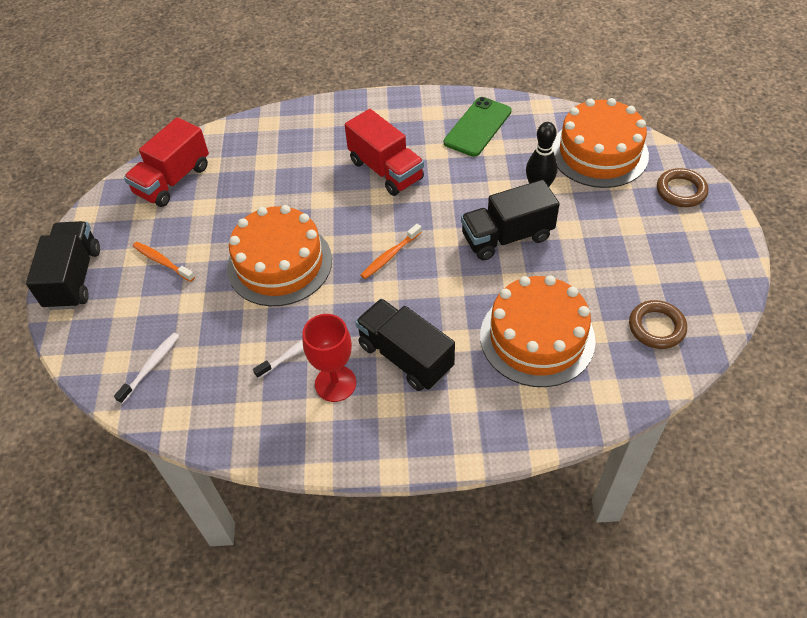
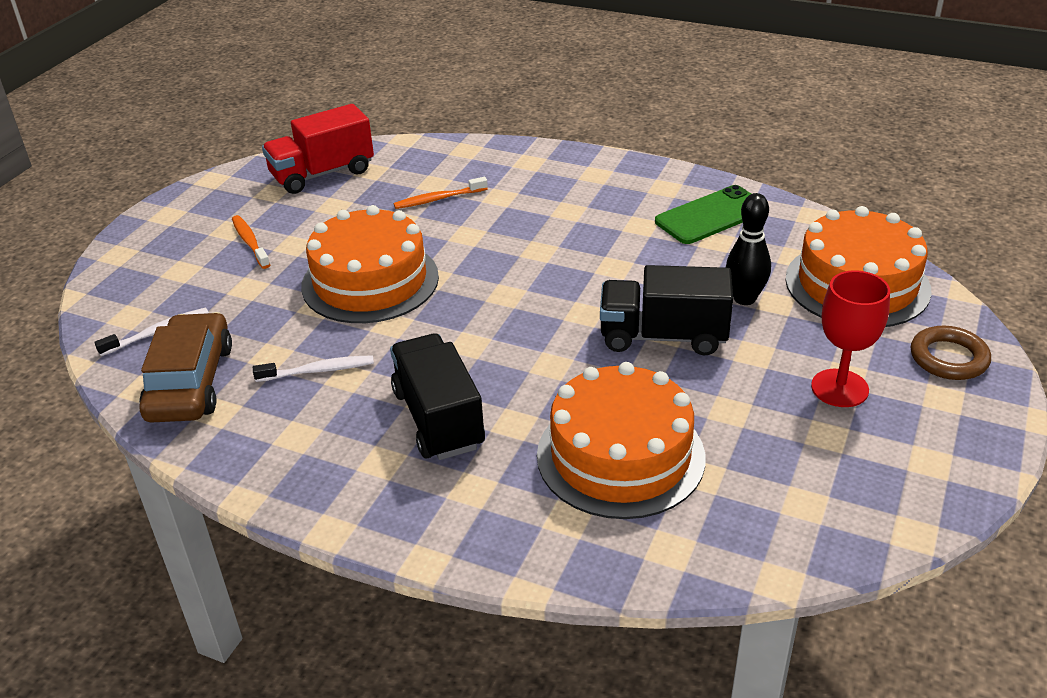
camera: 25 degrees right, 15 degrees down
(74, 278) = (153, 230): black truck -> none
(209, 397) = (191, 382): none -> brown car
(335, 383) = (336, 417): red goblet -> red goblet (839, 388)
(386, 170) = (563, 228): red truck -> none
(390, 255) = (502, 312): orange toothbrush -> orange toothbrush (439, 199)
(656, 327) = (798, 501): brown ring -> none

